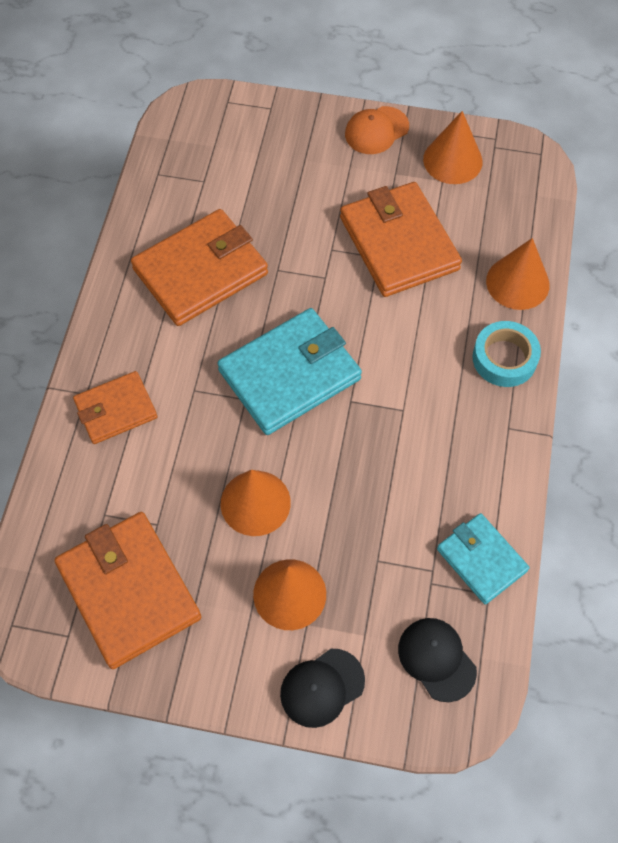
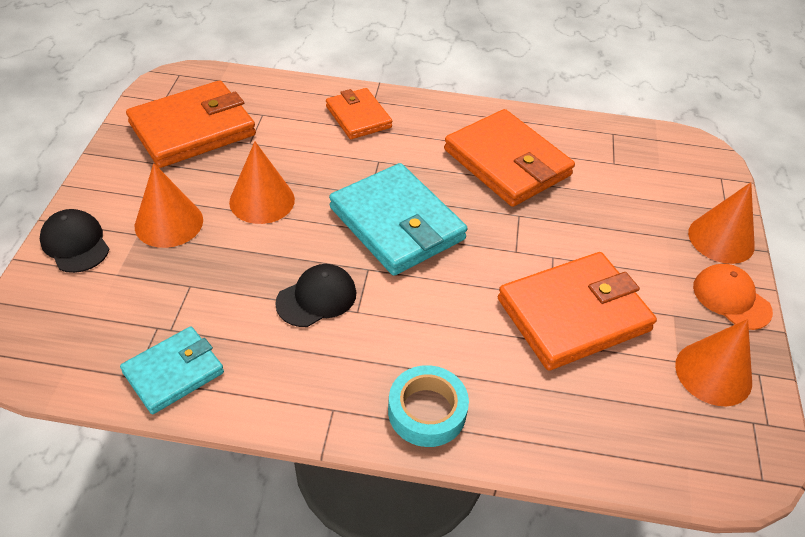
camera: 85 degrees right, 15 degrees down
(436, 659) = (76, 328): black cap -> black cap (316, 298)
(517, 283) = (539, 434): orange cone -> orange cone (721, 239)

